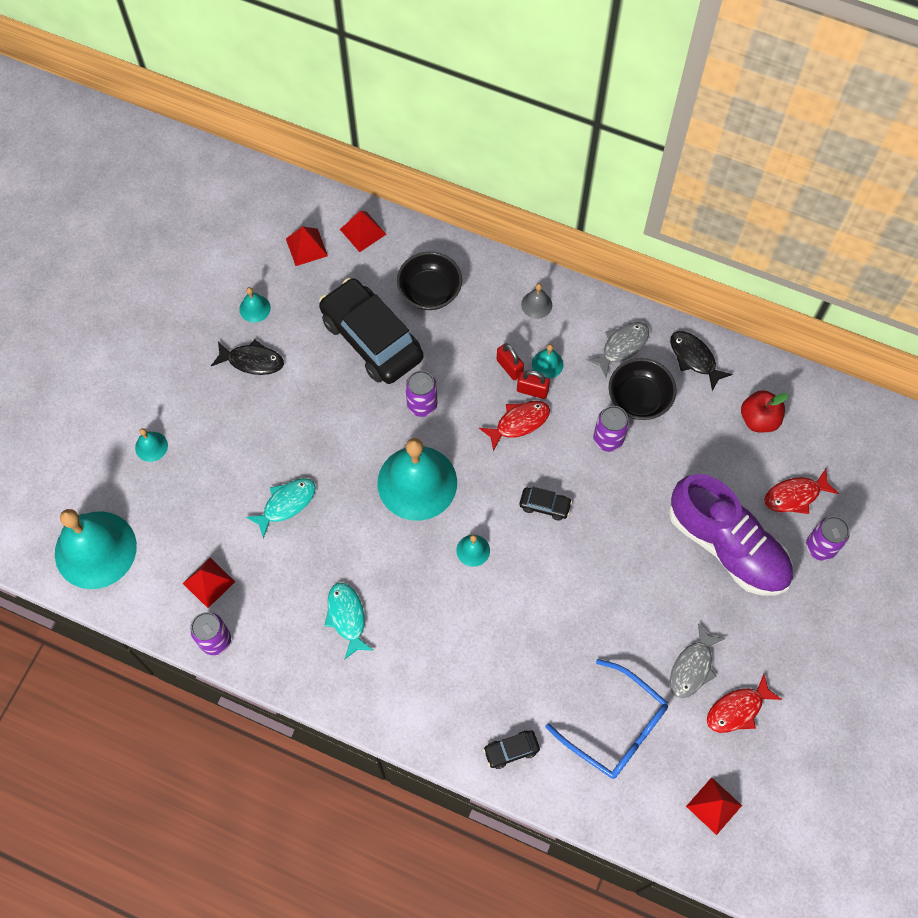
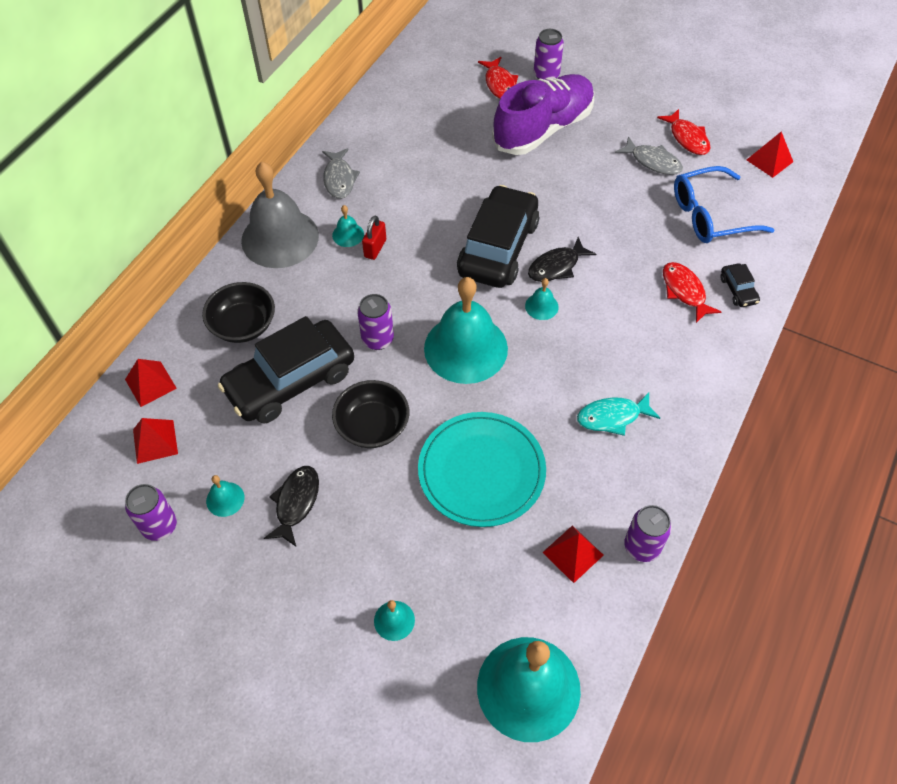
camera: 85 degrees left, 10 degrees down
(286, 504) = (481, 471): turquoise fish -> turquoise plate
(509, 367) = (346, 264): red padlock -> none
(519, 423) = (408, 261): red fish -> red fish (684, 291)
(536, 304) = (280, 238): grey bell -> grey bell, size x2.43
(545, 505) = (498, 248): black car -> black car, size x2.42
(608, 439) = (434, 197): purple can -> purple can (160, 526)
(616, 728) = (710, 215): blue glasses -> blue glasses turned 150 degrees counterclockwise
(622, 346) = (339, 179): grey fish -> grey fish turned 150 degrees counterclockwise
(639, 398) = (395, 172): black bowl -> black bowl (372, 426)
(694, 358) = (361, 131): black fish -> black fish (556, 266)
(759, 419) = (427, 97): red apple -> none

